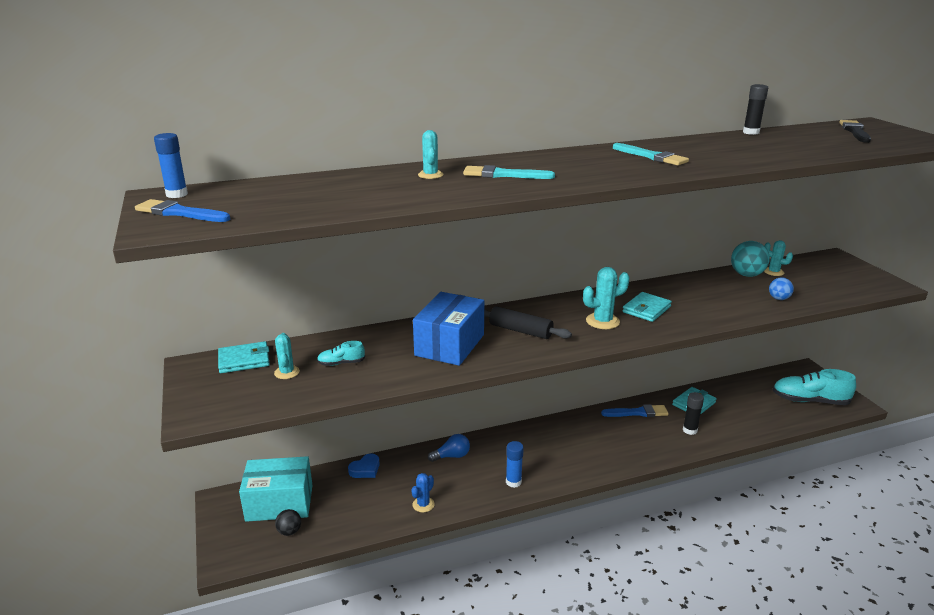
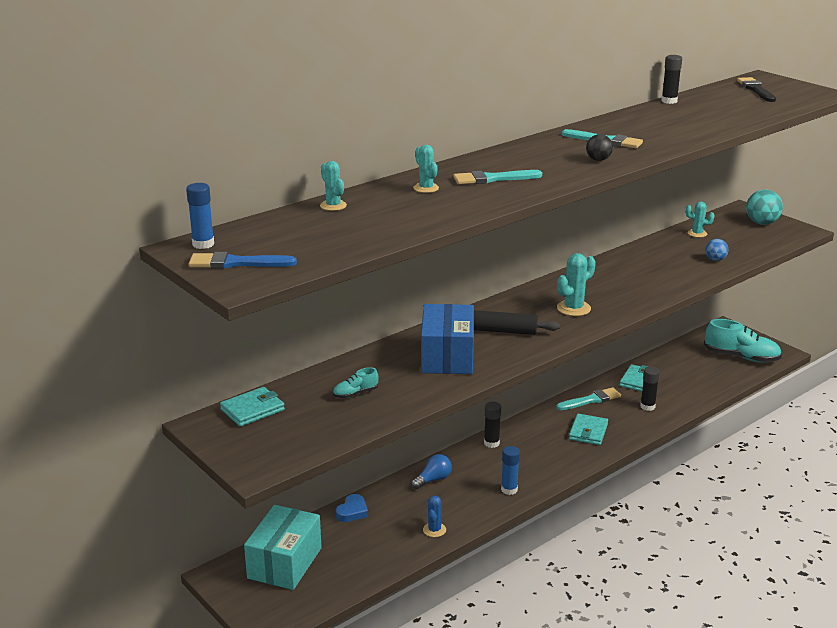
camera: 20 degrees left, 0 degrees up
(279, 503) = (284, 563): turquoise box -> turquoise box turned 45 degrees counterclockwise
(287, 372) = (308, 412): turquoise cactus -> turquoise cactus (333, 206)
(289, 531) = (315, 585): black ball -> black ball (598, 160)
(523, 434) = (491, 443): none -> black glue stick
(637, 412) = (591, 400): blue brush -> turquoise brush
(646, 309) = (605, 290): turquoise wallet -> turquoise wallet (588, 432)
(746, 275) = (675, 240): turquoise ball -> turquoise ball (761, 223)
(809, 401) = (741, 357): turquoise shoe -> turquoise shoe turned 150 degrees counterclockwise

